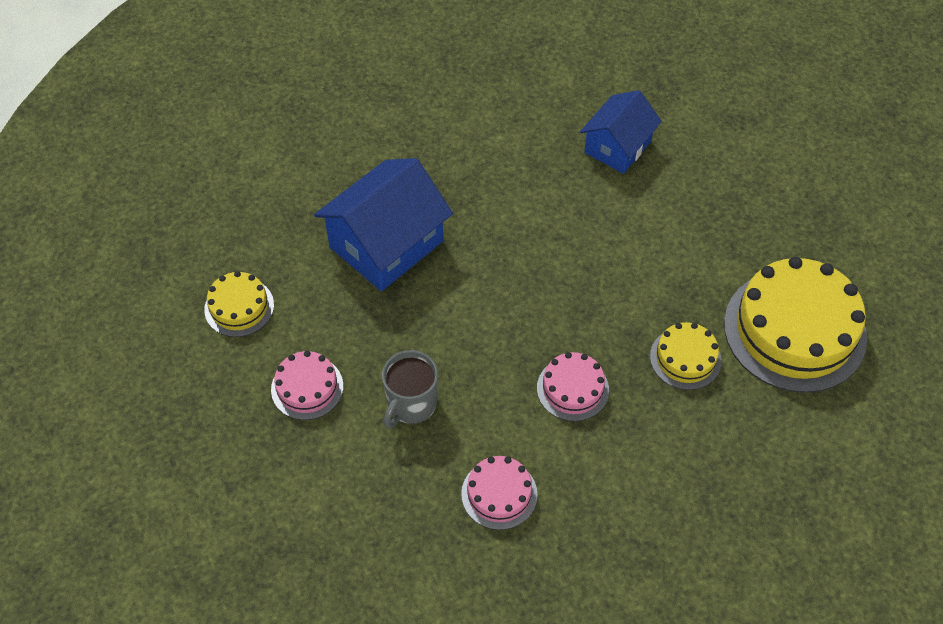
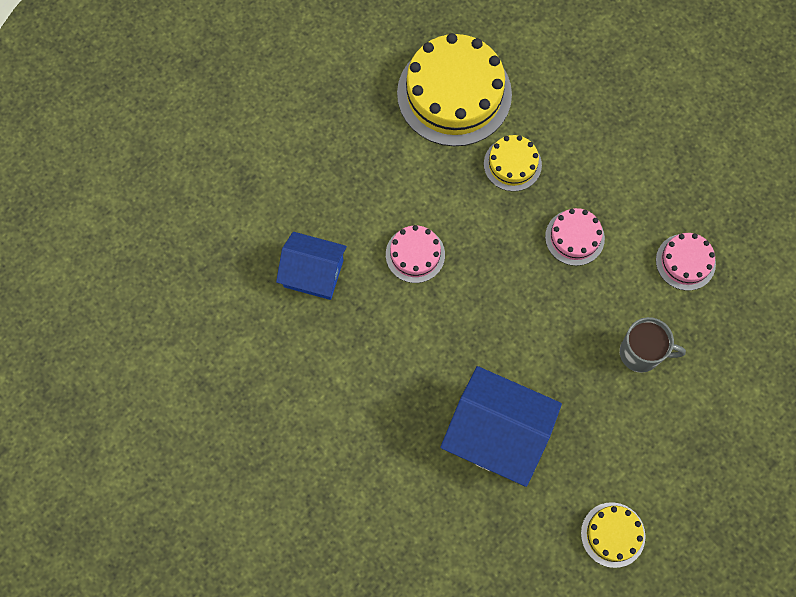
camera: 110 degrees left, 15 degrees up
(307, 388) = (662, 441): pink cake -> pink cake (415, 254)

